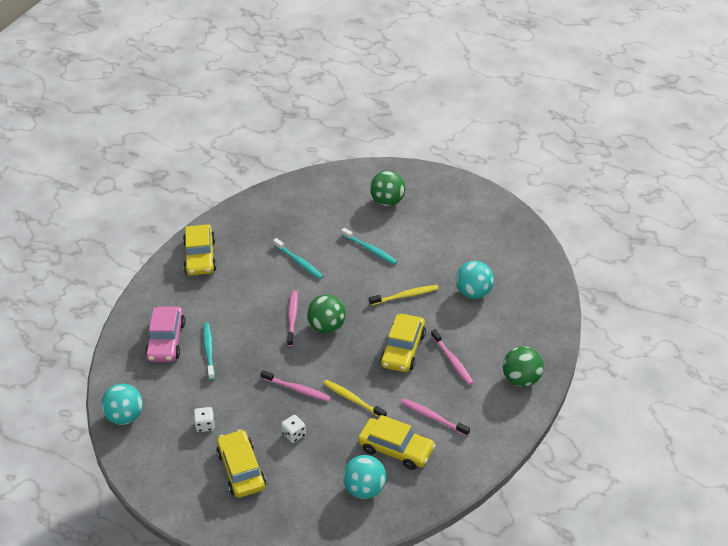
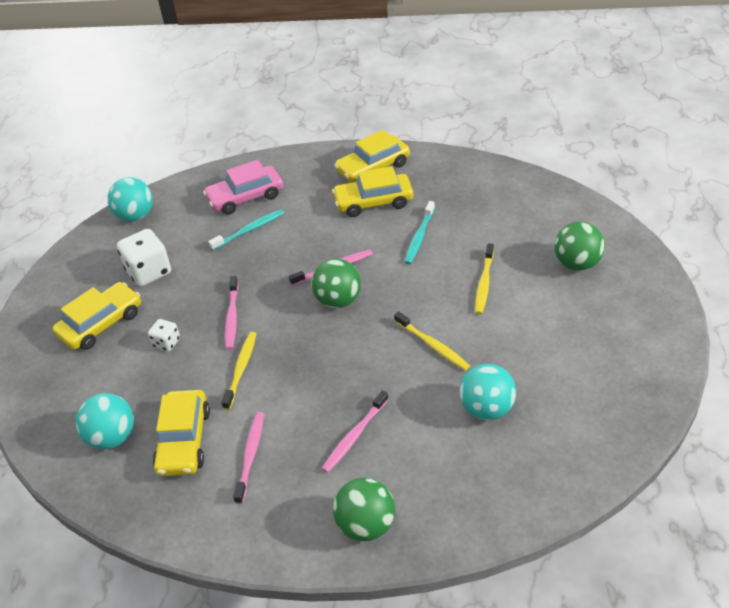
camera: 65 degrees right, 0 degrees up
(205, 425) = (149, 272): white dice -> white dice, size x1.85
(370, 250) = (484, 283): turquoise toothbrush -> yellow toothbrush
(403, 349) = (344, 380): yellow car -> yellow car (373, 202)

